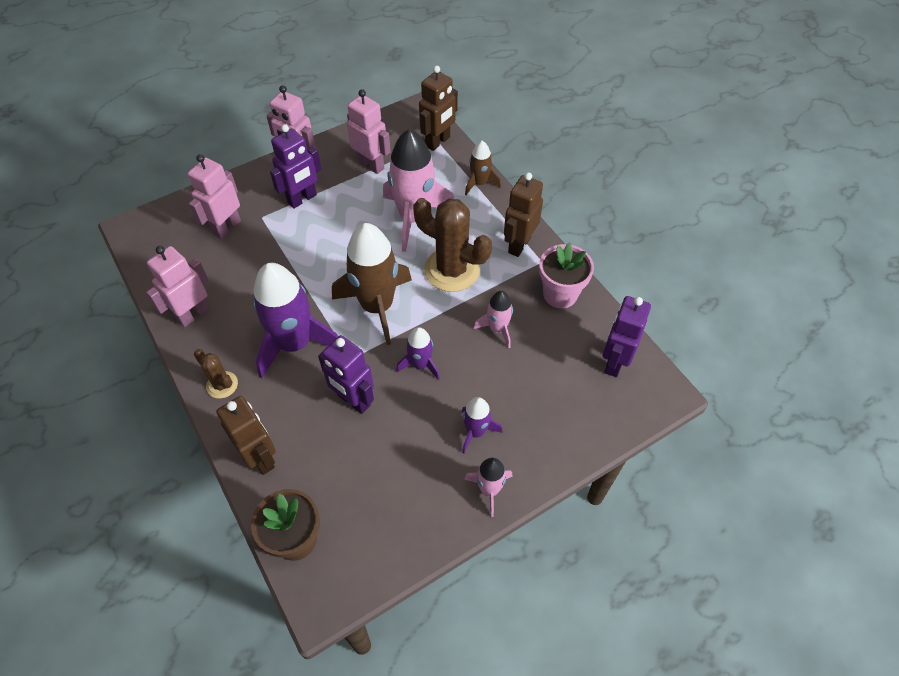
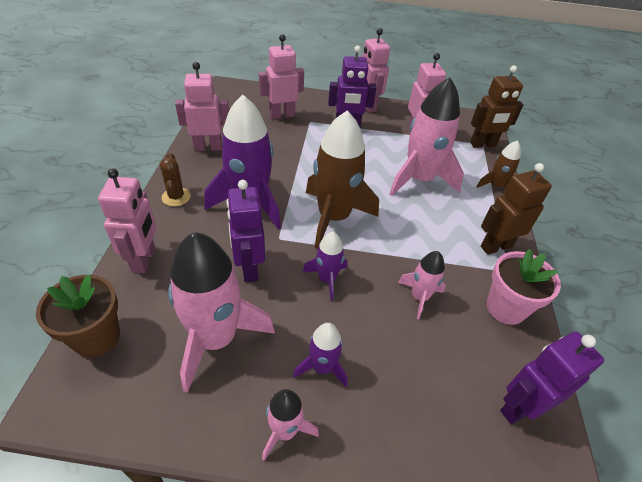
camera: 35 degrees right, 10 degrees down
(260, 458) = (144, 259): brown robot -> pink robot
(385, 470) = (216, 338): none -> pink rocket
(452, 270) = (418, 229): brown cactus -> none

